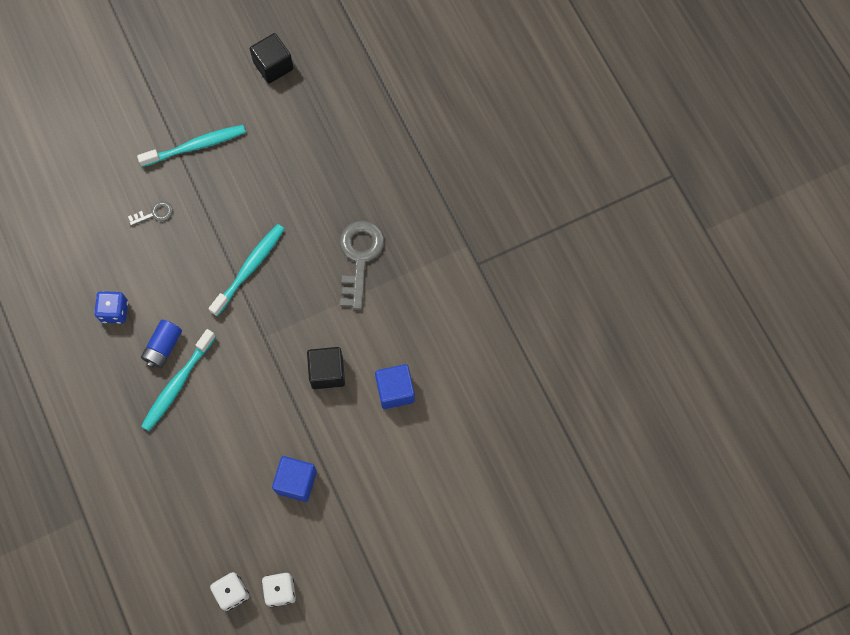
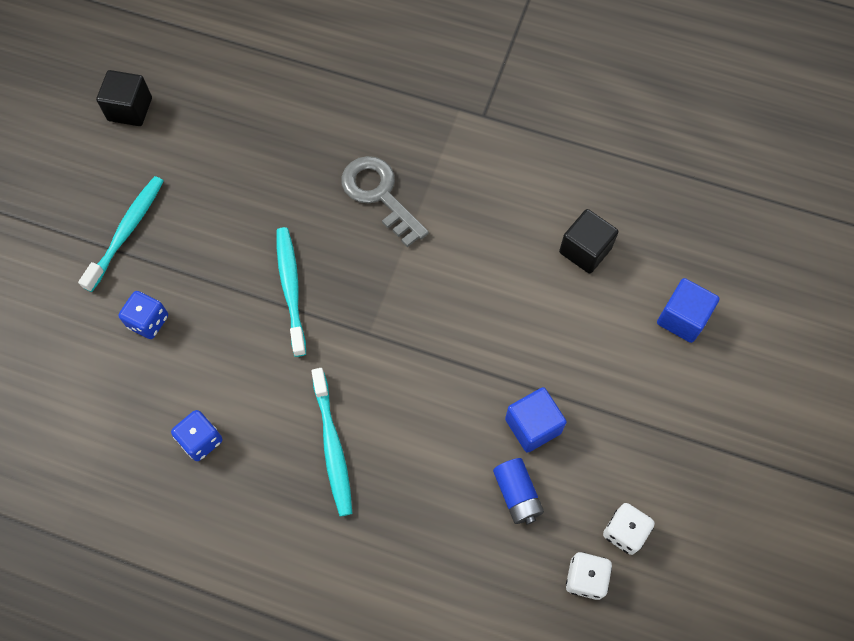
camera: 45 degrees left, 5 degrees down
(154, 214) = (148, 321): grey key -> blue dice
(163, 347) = (283, 428): blue battery -> blue battery (517, 494)
(327, 372) = (456, 310): black cube -> black cube (585, 250)
(395, 390) = (530, 272): blue cube -> blue cube (682, 318)

